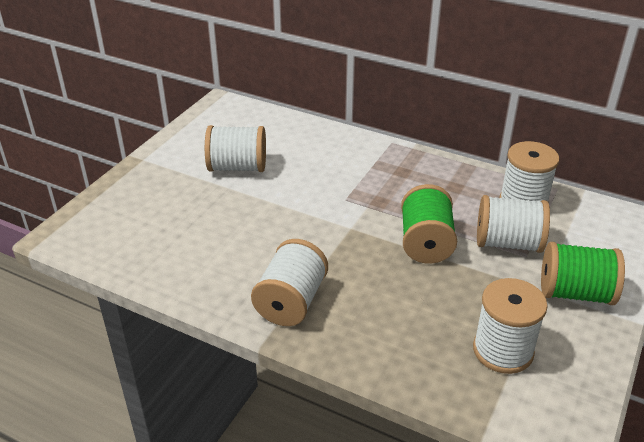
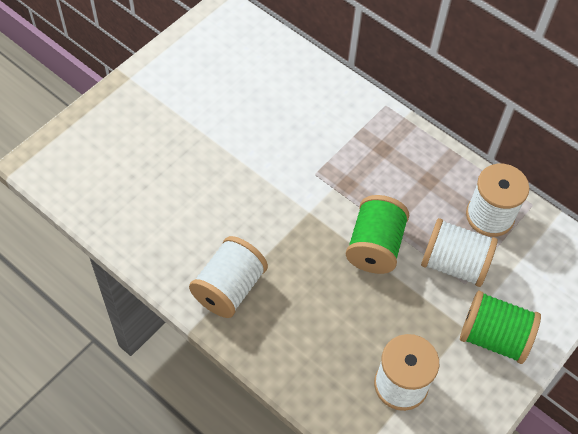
camera: 10 degrees right, 20 degrees up
(237, 167) = (220, 108): white spool -> none

